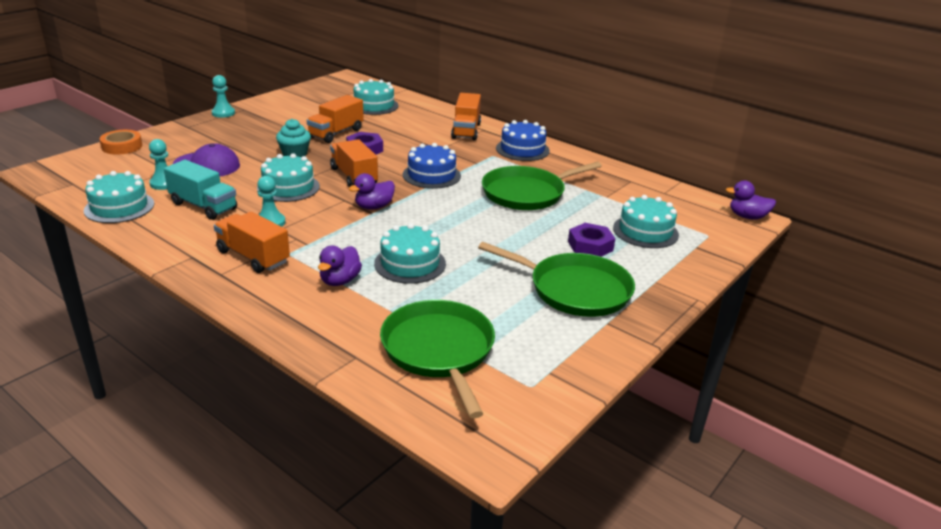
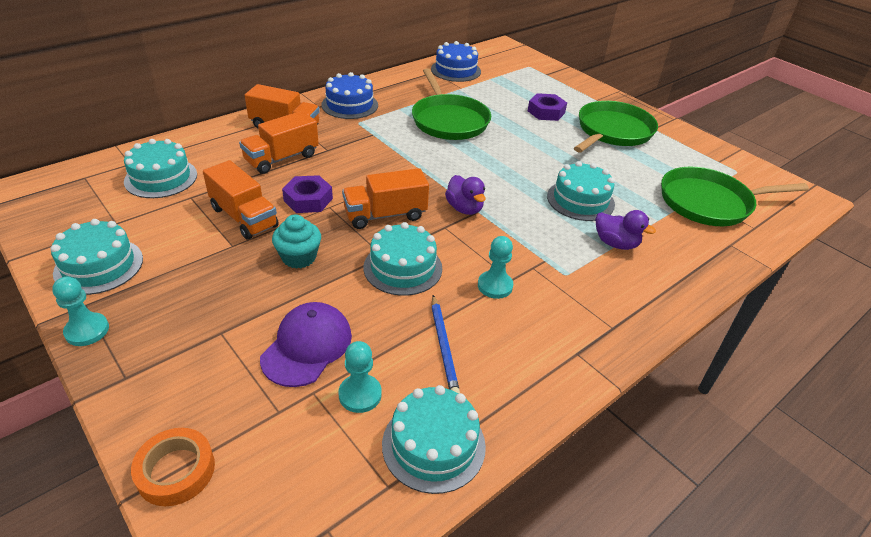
camera: 80 degrees left, 10 degrees up
(203, 206) = (444, 346): turquoise truck -> blue pencil
(253, 257) = (574, 301): orange truck -> orange truck (282, 158)
(431, 175) = (395, 164): blue cake -> blue cake (455, 70)
(645, 231) = (523, 86): turquoise cake -> turquoise cake (99, 266)
(747, 217) = (502, 47): purple duck -> none

